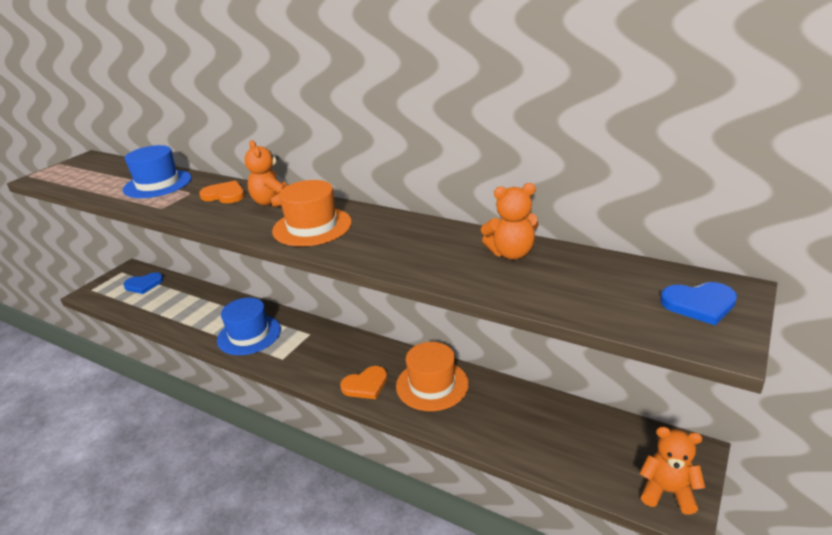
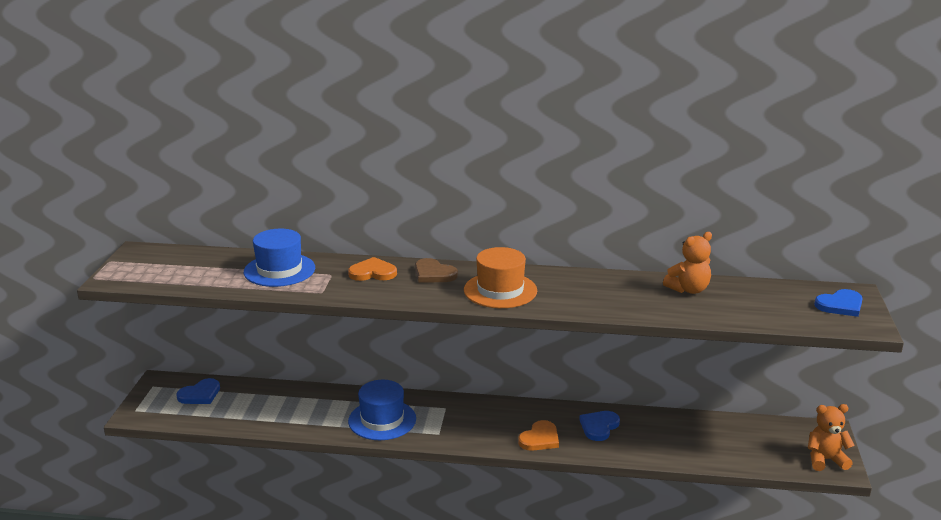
camera: 25 degrees left, 5 degrees down
(273, 202) = (433, 274): orange teddy bear -> brown heart
(432, 385) = (599, 427): orange hat -> blue heart

